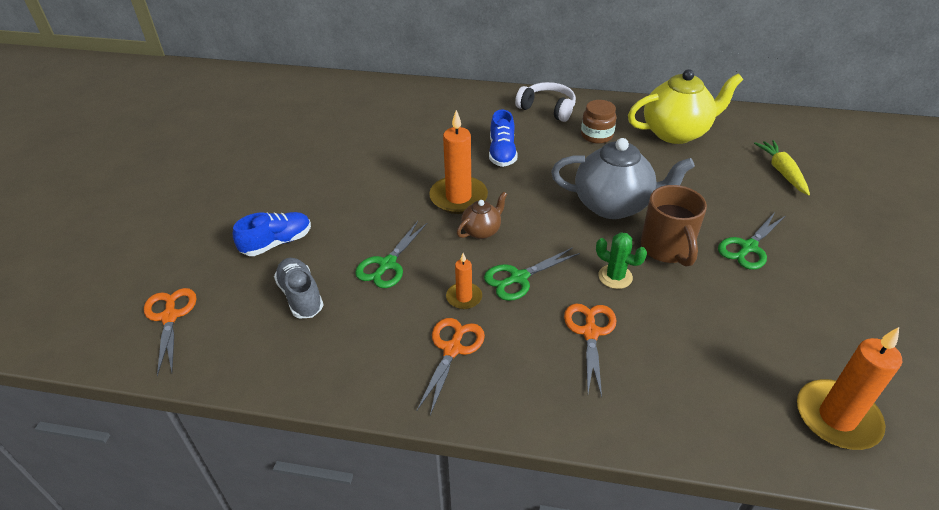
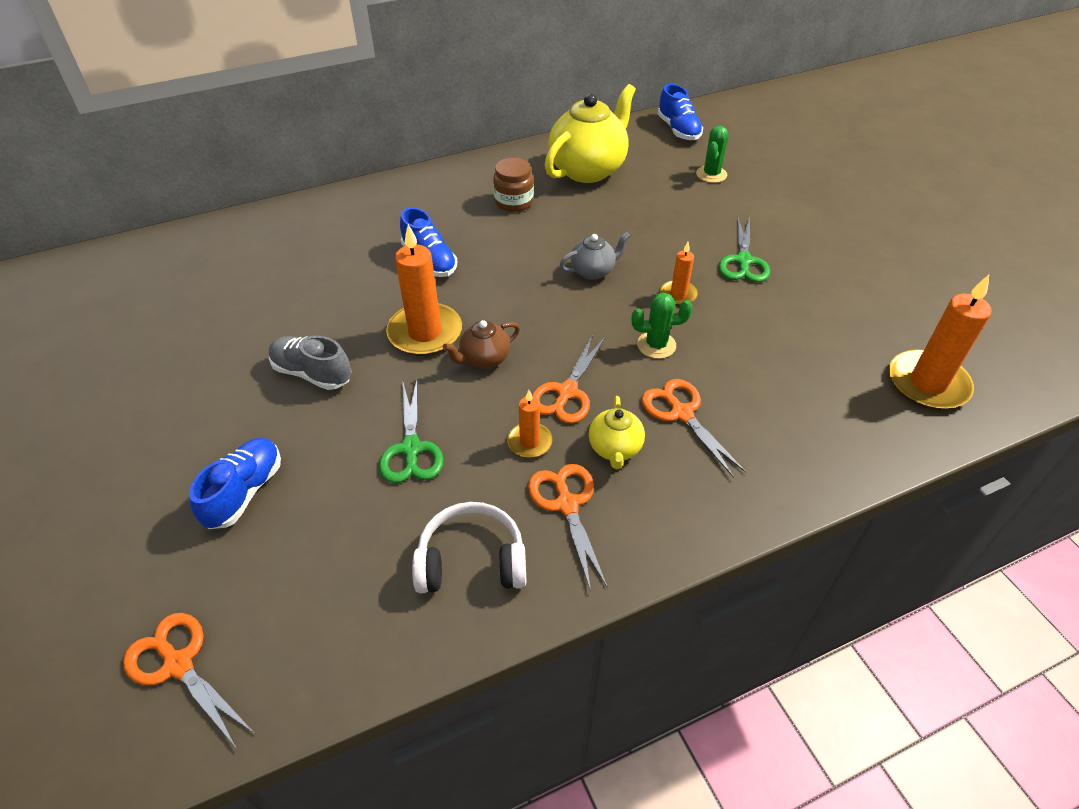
camera: 35 degrees left, 5 degrees up
(301, 296) = (338, 541): grey shoe -> grey shoe (312, 373)
(482, 231) = (484, 359): brown teapot -> brown teapot turned 135 degrees counterclockwise
(518, 278) = (567, 392): green scissors -> orange scissors
(518, 331) = (615, 449): none -> yellow teapot
(547, 109) = (436, 190): white headphones -> white headphones (471, 561)
(613, 205) = (593, 271): grey teapot -> grey teapot, size x0.49
(667, 249) = (678, 295): brown mug -> orange candle
(782, 172) = (711, 174): yellow carrot -> green cactus
(783, 128) = (678, 130): none -> blue shoe

